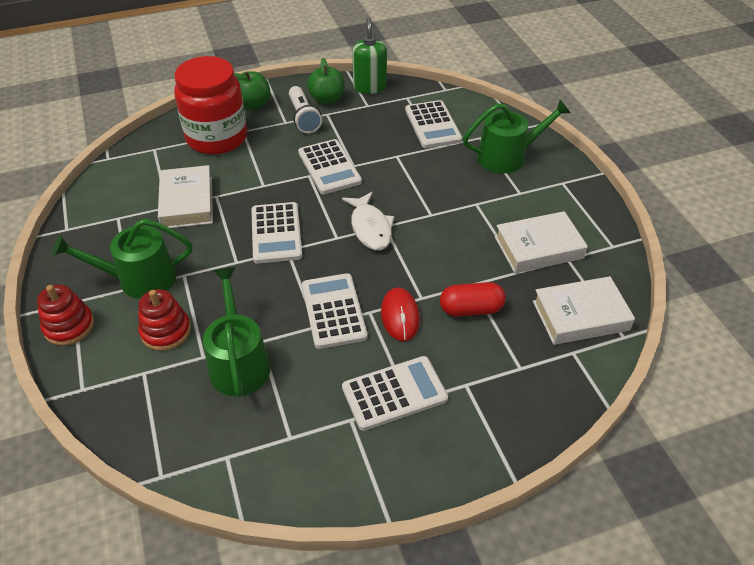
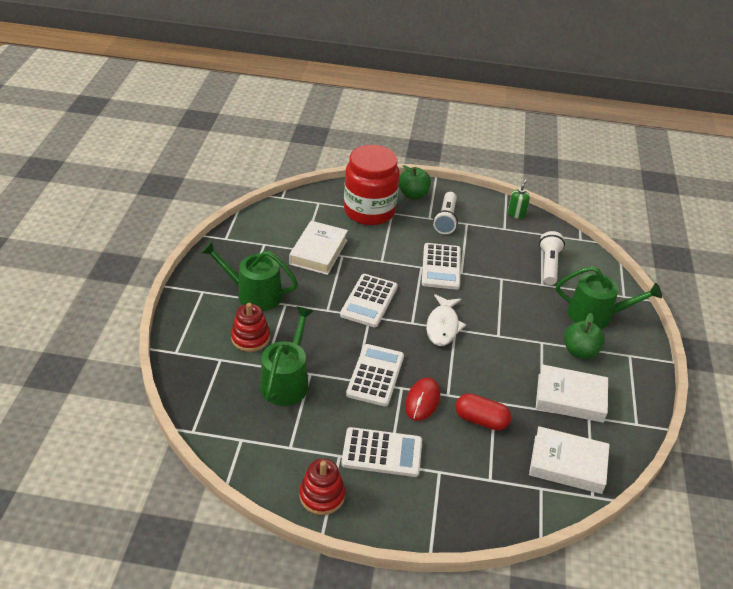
camera: 25 degrees right, 5 degrees down
(69, 326) = (190, 307): red stacking toy -> red stacking toy (322, 495)
(327, 99) = (474, 211): green apple -> green apple (580, 351)
(369, 87) = (516, 214): green soap dispenser -> green soap dispenser, size x0.62
(433, 125) = (549, 265): white calculator -> white flashlight

